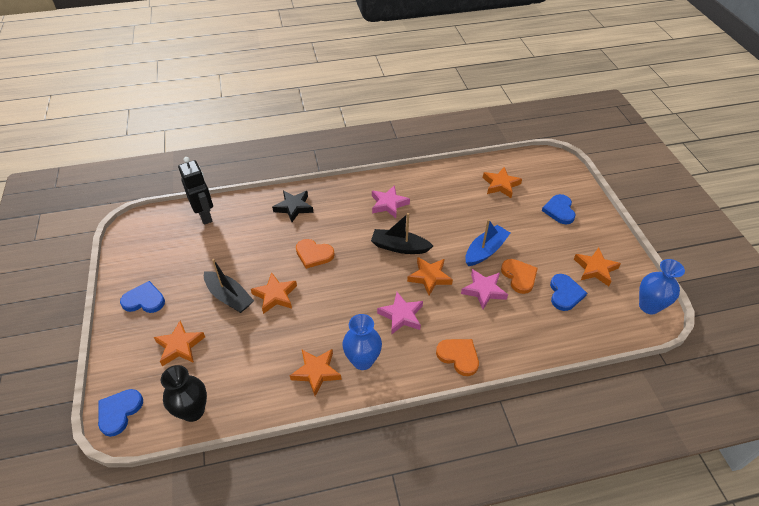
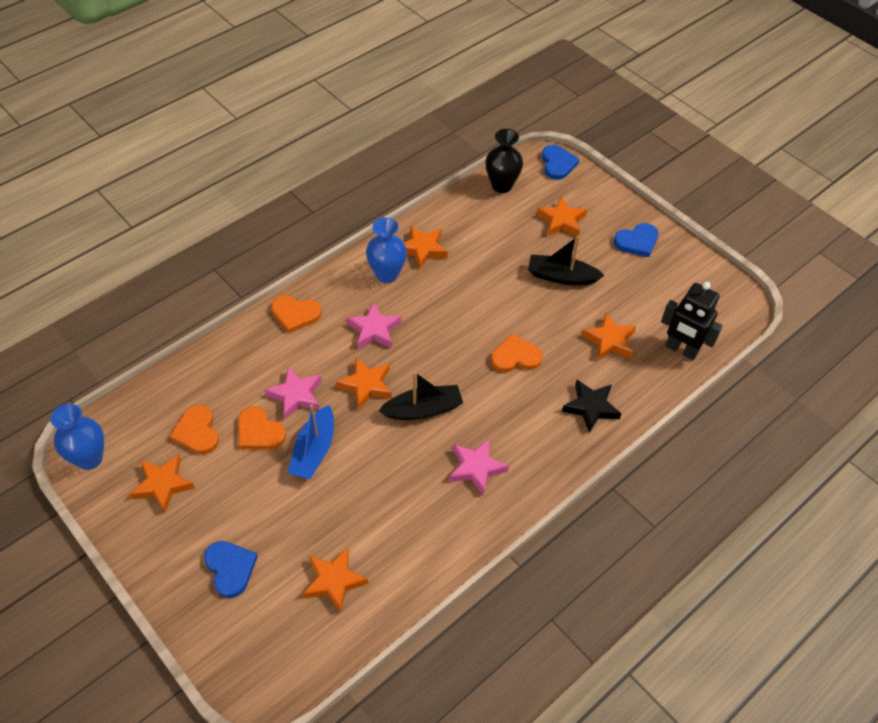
camera: 150 degrees right, 5 degrees up
(275, 295) = (517, 296): orange star -> orange star (609, 341)
(565, 294) = (197, 432): blue heart -> orange heart

